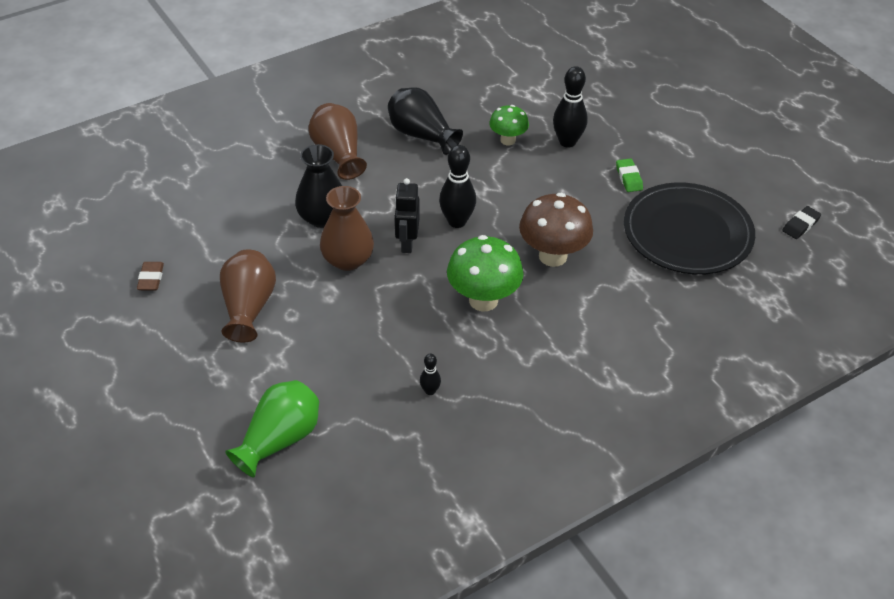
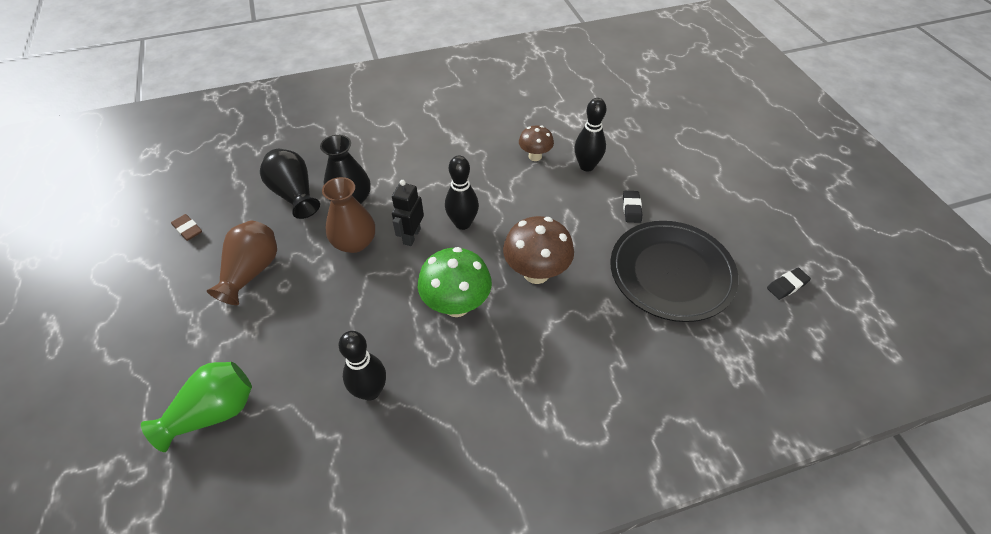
camera: 15 degrees right, 5 degrees up
(151, 279) = (188, 229): brown eraser -> brown eraser turned 60 degrees counterclockwise
(338, 154) = (389, 146): brown vase -> none
(421, 135) = (463, 140): black vase -> black vase (294, 194)
(430, 391) = (370, 391): black bowling pin -> black bowling pin, size x1.97
(508, 140) = (535, 156): green mushroom -> brown mushroom
(628, 178) = (631, 209): green eraser -> black eraser

